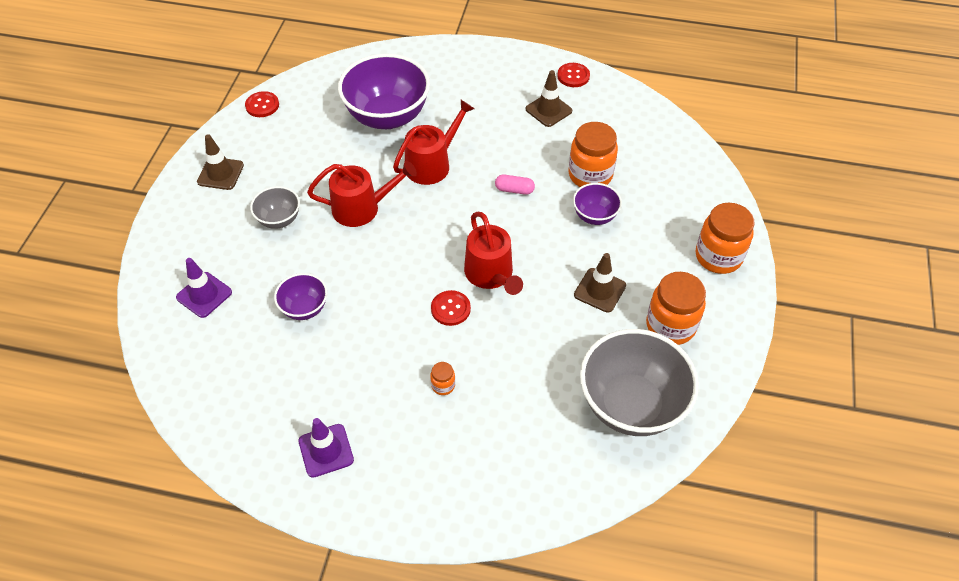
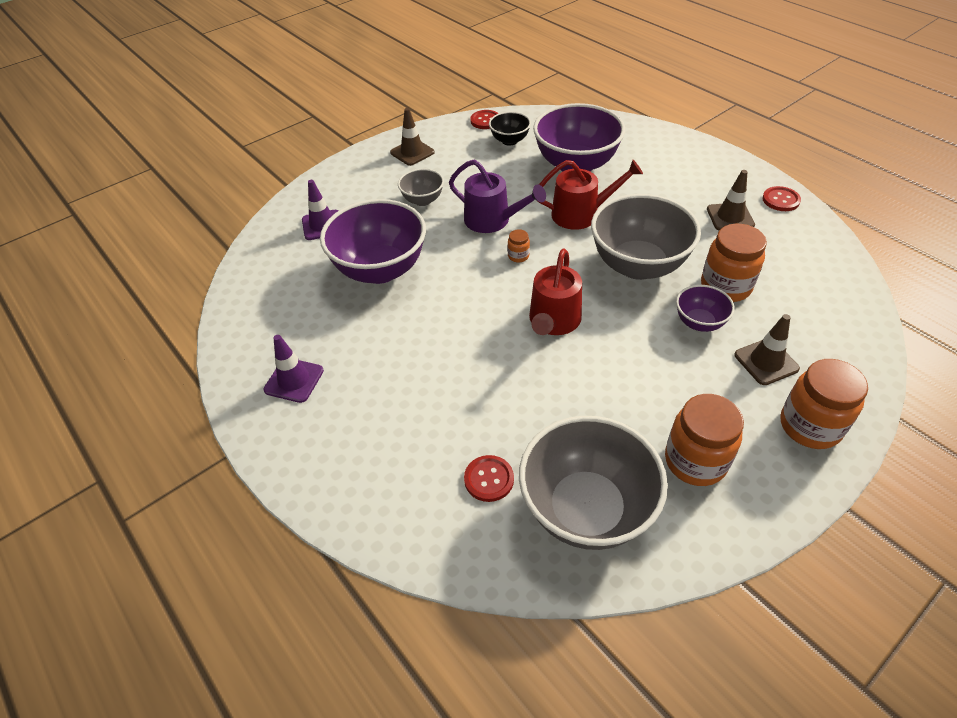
camera: 40 degrees right, 5 degrees down
(304, 308) = (380, 269): purple bowl -> purple bowl, size x2.01
(305, 117) = (509, 140): none -> black bowl
(362, 208) = (492, 220): red watering can -> purple watering can
(443, 385) = (429, 386): orange jar -> orange jar (518, 256)
(450, 309) = (492, 330): red button -> red button (489, 479)
(514, 190) = (638, 265): pink capsule -> grey bowl
(599, 290) = (647, 388): brown traffic cone -> brown traffic cone (766, 362)

